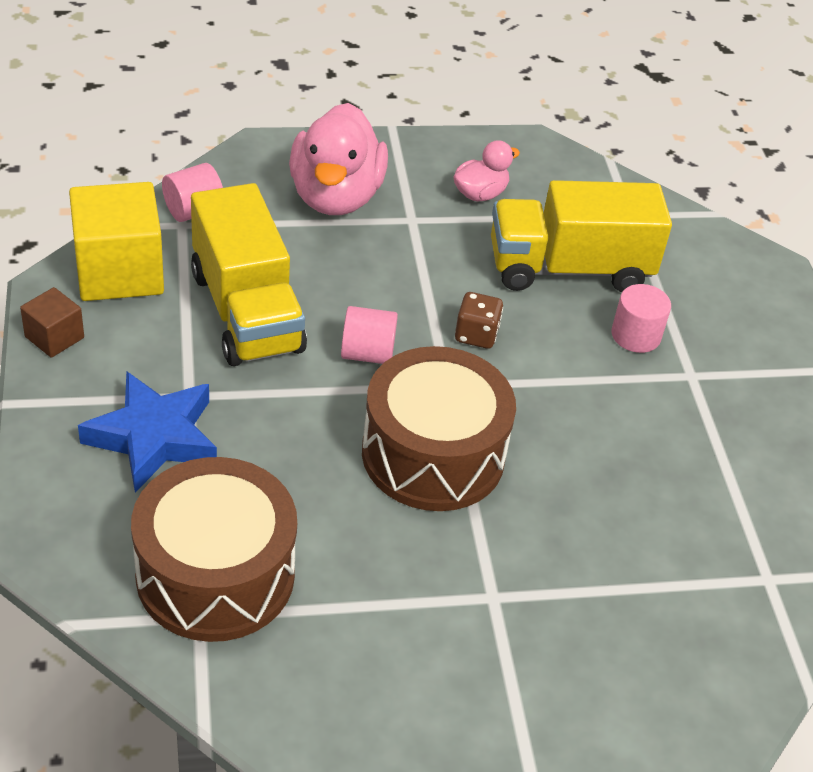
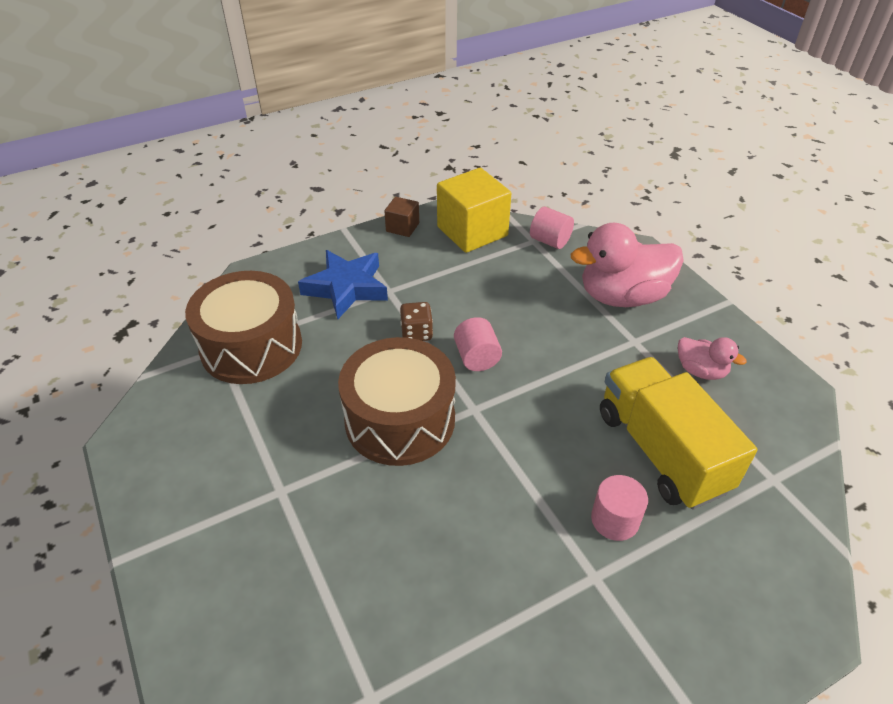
camera: 75 degrees right, 0 degrees up
(246, 311) = (476, 291): yellow truck -> none
(476, 335) = (537, 411): brown dice -> brown dice (416, 333)

